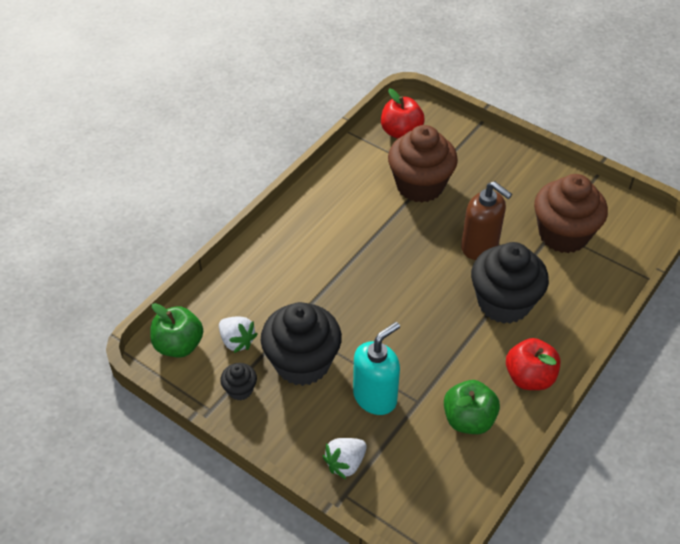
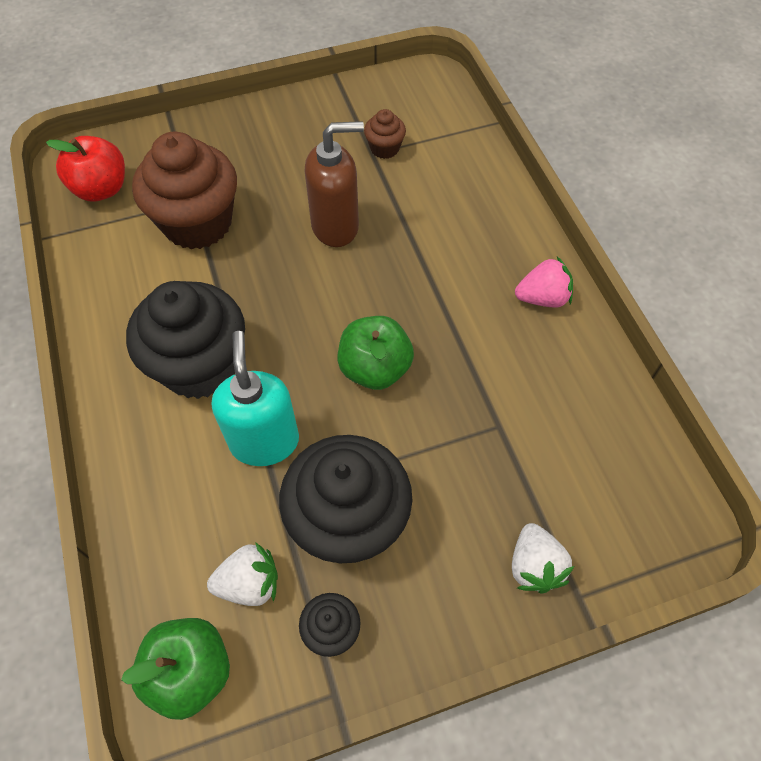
camera: 55 degrees left, 10 degrees up
(375, 397) = (461, 468): turquoise soap dispenser -> turquoise soap dispenser (264, 441)
(468, 419) = (558, 391): green apple -> green apple (375, 368)
(504, 303) = (429, 256): black cupcake -> black cupcake (200, 365)
(529, 377) = (542, 298): red apple -> pink strawberry
(563, 234) = (384, 148): brown cupcake -> brown cupcake, size x0.45

